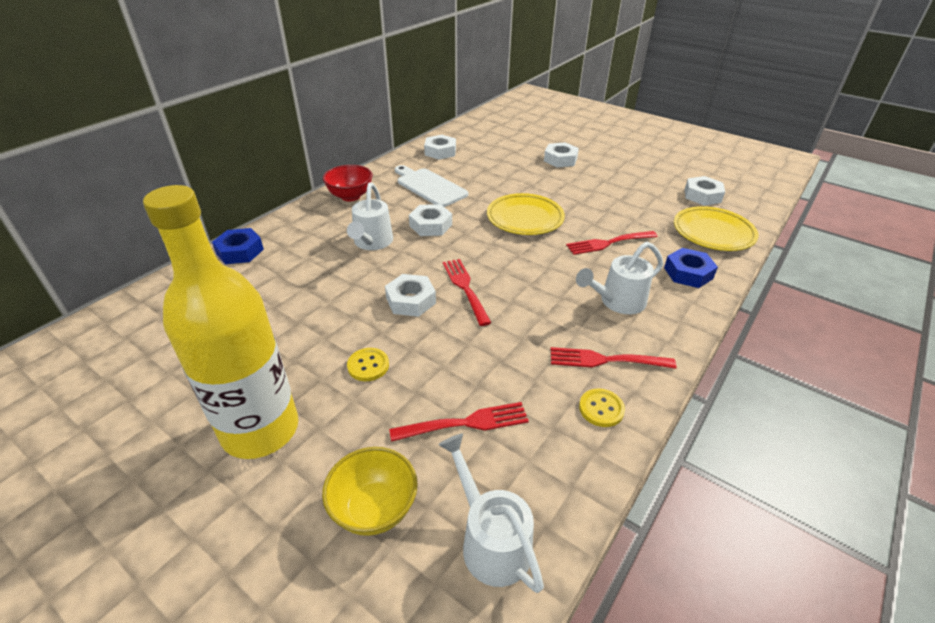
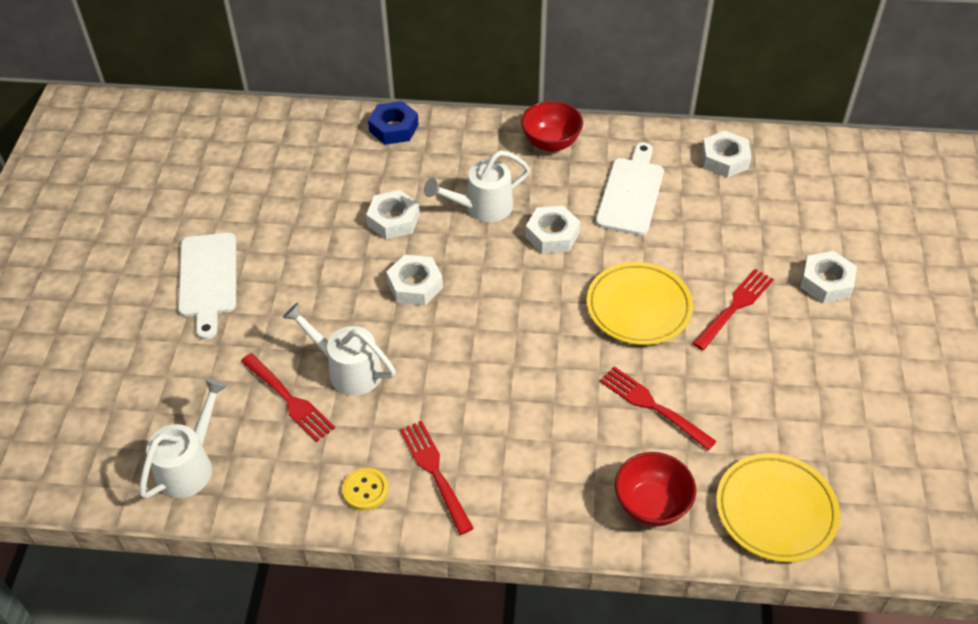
camera: 60 degrees right, 10 degrees up
(260, 430) = (208, 279): yellow bottle -> white cutting board
(368, 365) = (311, 303): yellow button -> none
(374, 509) = (179, 384): yellow bowl -> none
(465, 288) = (464, 317): red fork -> red fork (734, 307)
(617, 302) = (538, 452): white watering can -> white watering can (347, 369)
(688, 273) = (651, 505): blue nut -> red bowl
(702, 196) = (876, 475): white nut -> white nut (393, 220)

